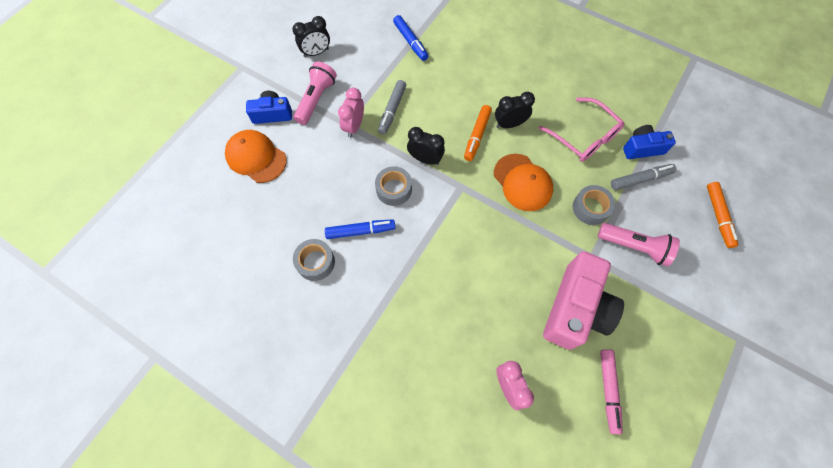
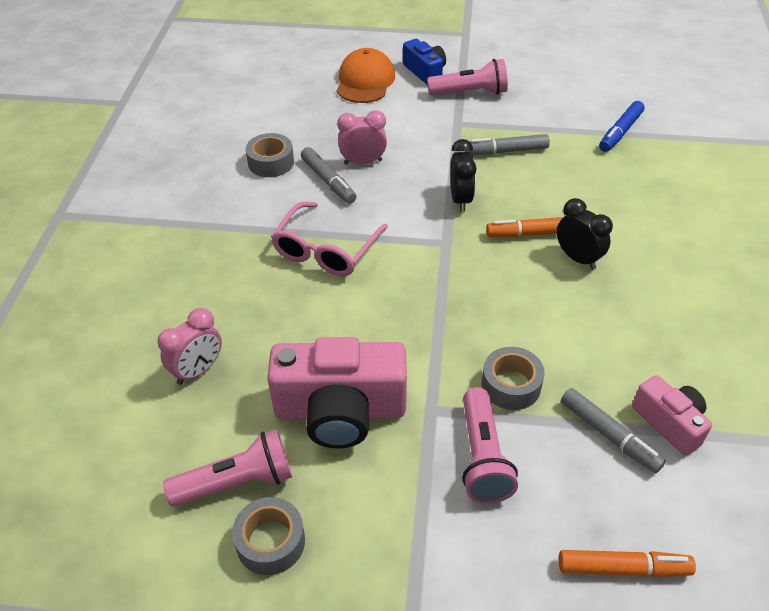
camera: 65 degrees right, 20 degrees down
(316, 53) = (531, 71): black clock -> none
(354, 126) = (458, 131): pink clock -> pink clock (363, 162)
(360, 231) = (328, 181): blue marker -> grey marker
(394, 189) = (399, 188): grey tape -> grey tape (270, 542)
(522, 182) = (497, 299): orange cap -> none
(584, 136) = (628, 344): pink glasses -> pink glasses (326, 249)
(608, 390) = (237, 482): pink marker -> pink flashlight
(642, 148) = (669, 423): blue camera -> pink camera
(718, 216) = (623, 568): orange marker -> orange marker turned 150 degrees counterclockwise

